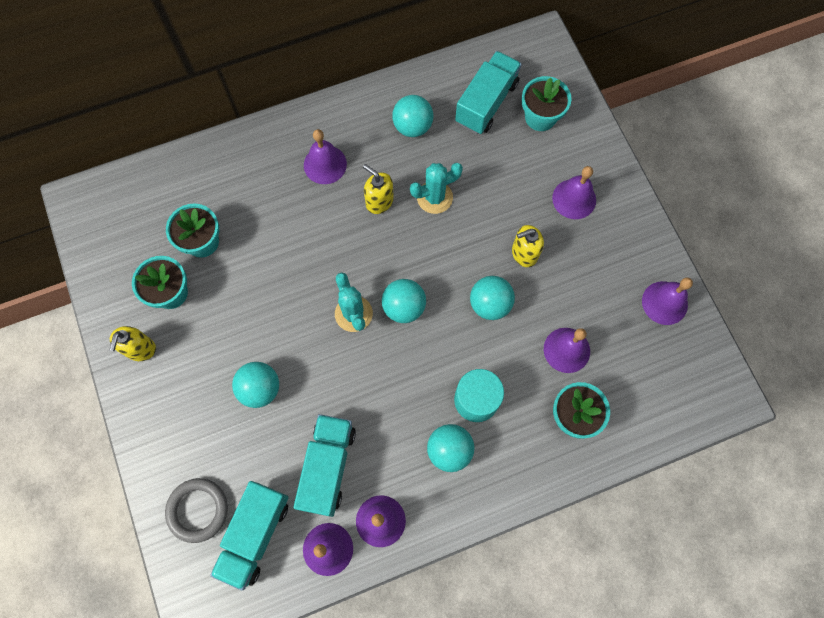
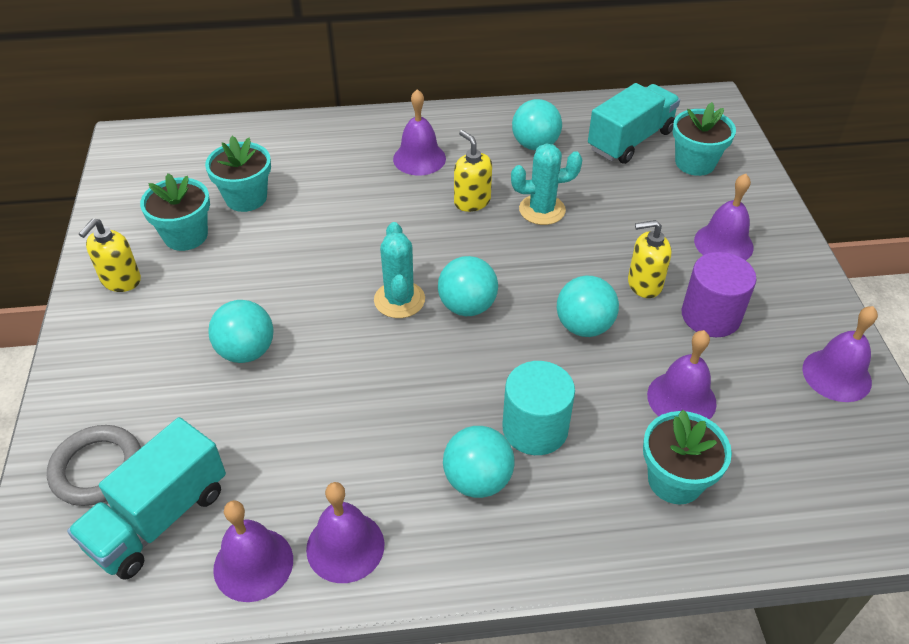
camera: 15 degrees right, 25 degrees down
(327, 467) = (297, 460): turquoise truck -> none
(575, 271) = (710, 316): none -> purple cylinder

